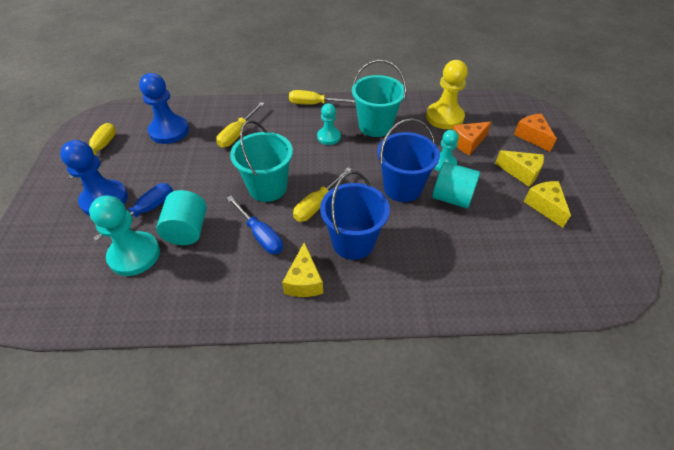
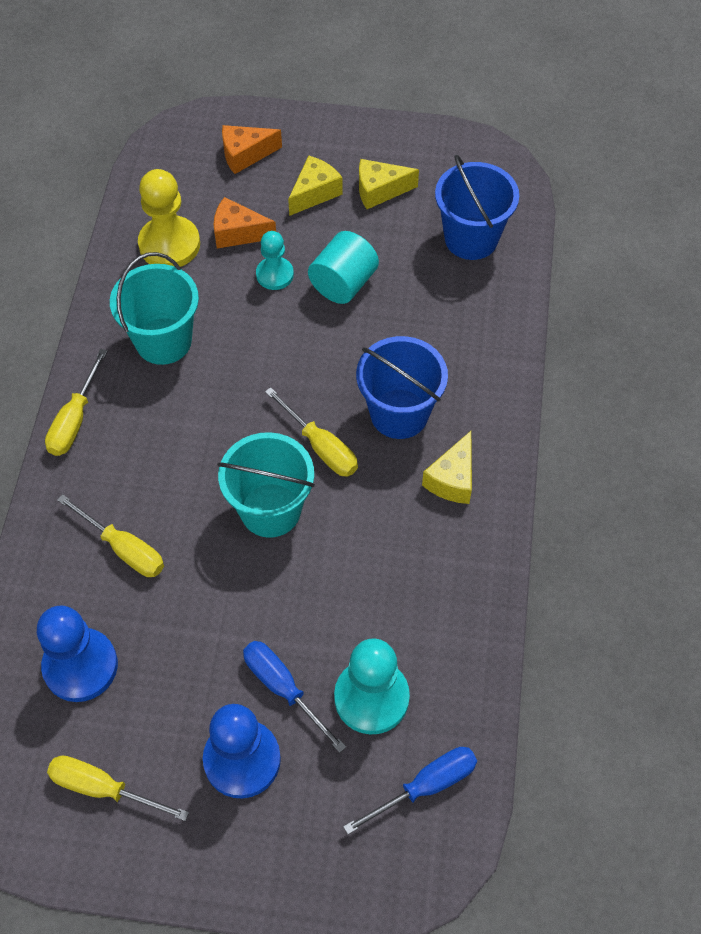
camera: 80 degrees left, 10 degrees up
(187, 230) = (337, 625): turquoise cylinder -> none
(260, 235) = (364, 526): blue screwdriver -> blue screwdriver (425, 786)
(304, 281) = (452, 479): yellow cheese -> yellow cheese turned 105 degrees clockwise
(328, 137) = (172, 411): turquoise pawn -> none
(402, 188) = (311, 336): blue bucket -> blue bucket (471, 238)
(468, 143) = (238, 233): orange cheese -> orange cheese turned 120 degrees clockwise

